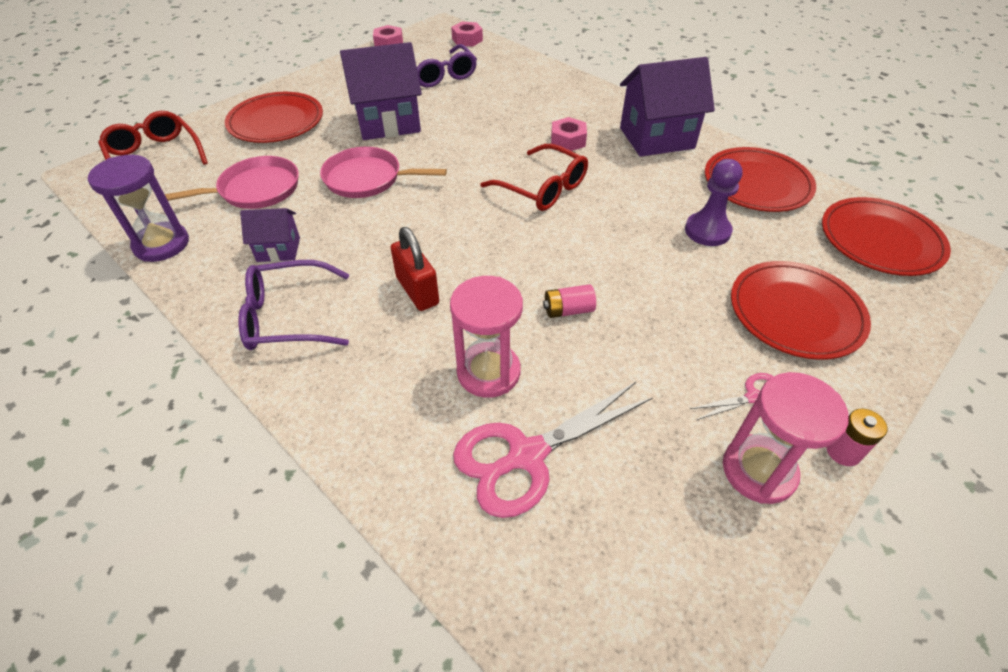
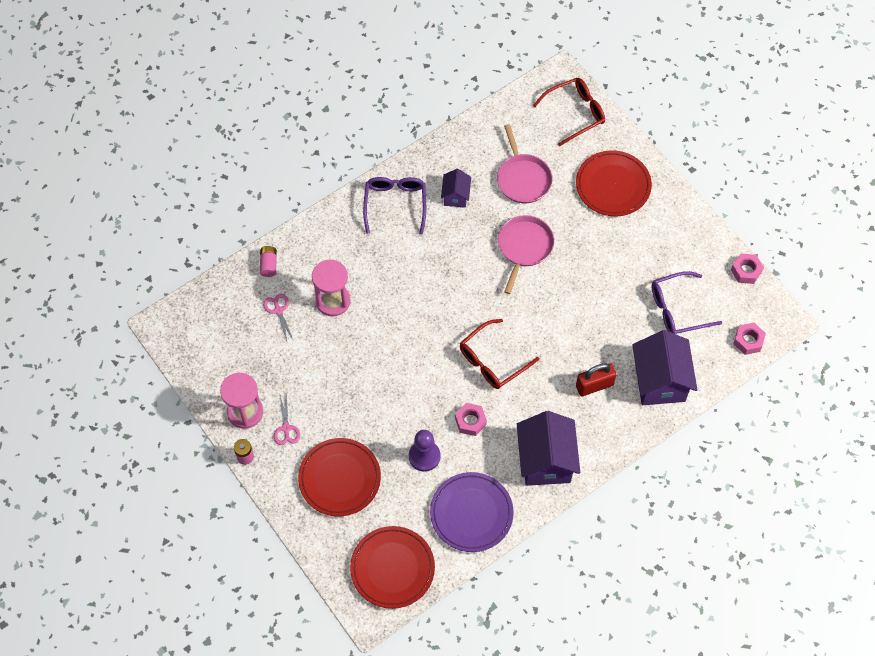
camera: 100 degrees right, 15 degrees up
(161, 244) = (473, 133): purple hourglass -> none
(388, 123) = (600, 264): purple house -> purple house (659, 381)
(417, 291) = (402, 271): red padlock -> red padlock (594, 385)
(526, 455) = (278, 310): pink scissors -> pink scissors, size x0.51
(568, 140) = (552, 392): pink nut -> pink nut (470, 421)
(568, 310) = (369, 350): pink battery -> pink battery (268, 264)
(757, 184) = (471, 513): red plate -> purple plate

